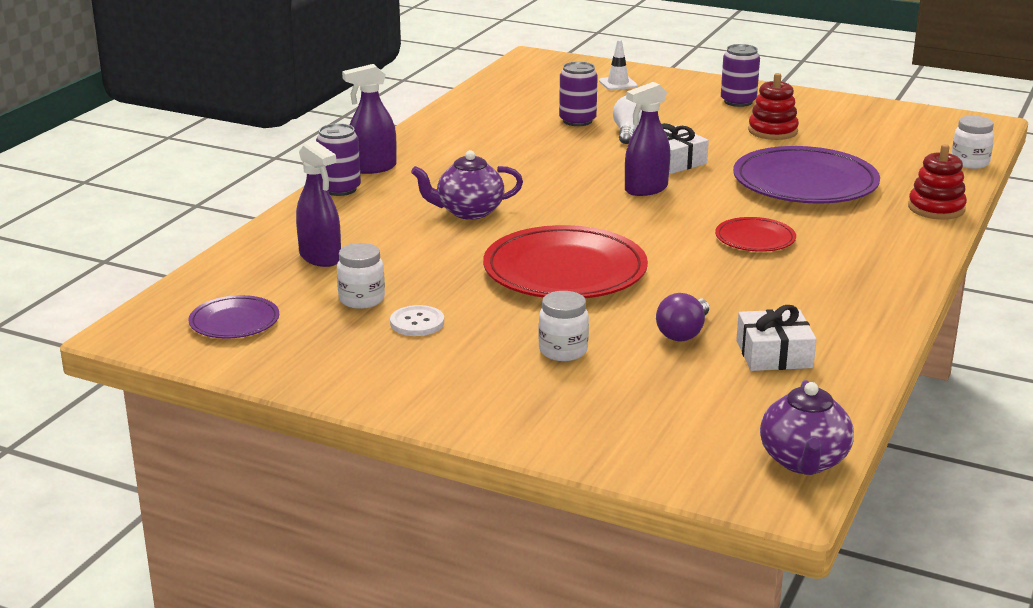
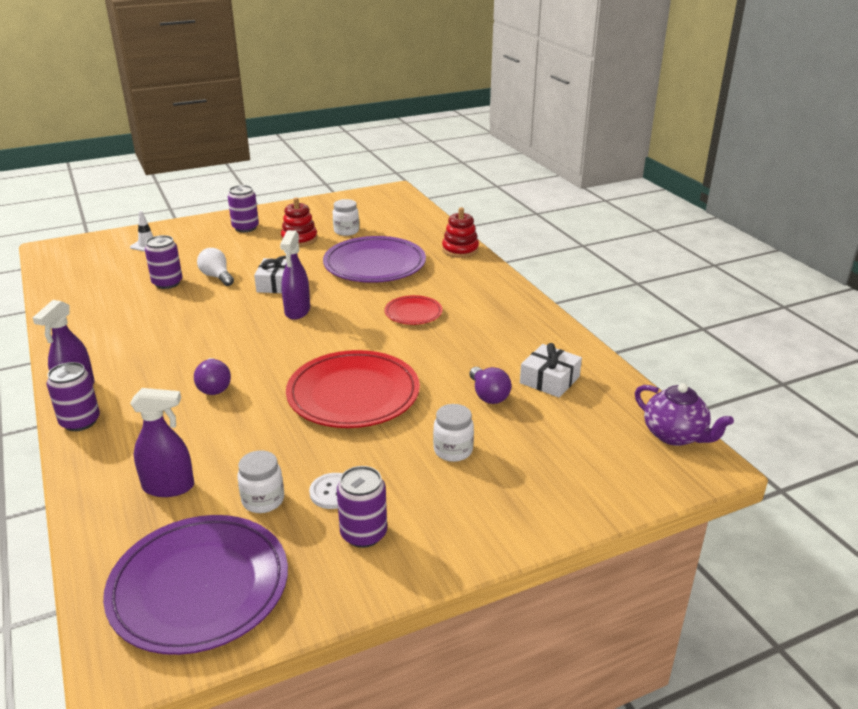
camera: 50 degrees left, 5 degrees up
(234, 322) = (199, 587): purple plate -> purple plate, size x1.96
(386, 358) = (363, 534): none -> purple can
(468, 212) = (214, 387): purple teapot -> purple light bulb
(970, 163) = (427, 216): white jar -> white jar (346, 231)

